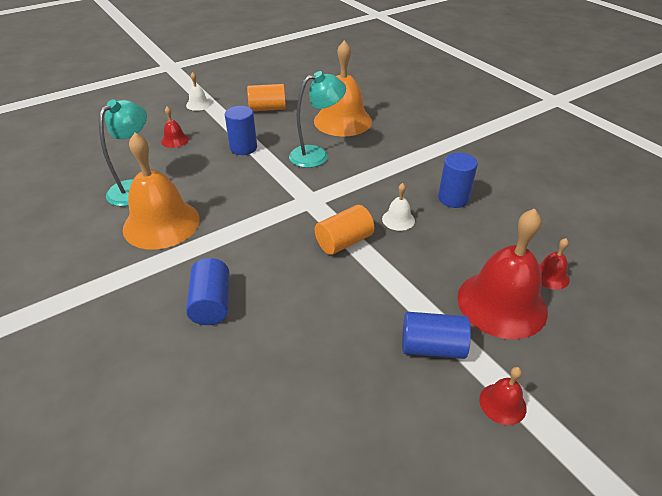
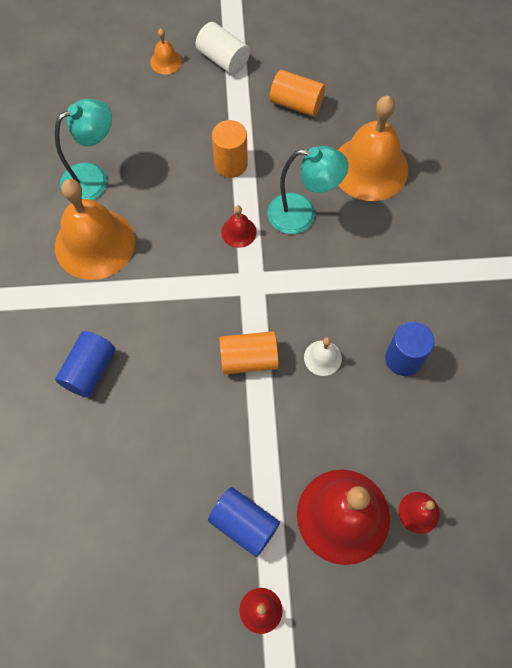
camera: 30 degrees right, 25 degrees up
(155, 116) = (166, 61): none -> orange bell
(175, 140) = (166, 116): red bell -> red bell (238, 232)
(198, 104) = (223, 59): white bell -> white cylinder
(243, 148) = (231, 164): blue cylinder -> orange cylinder

